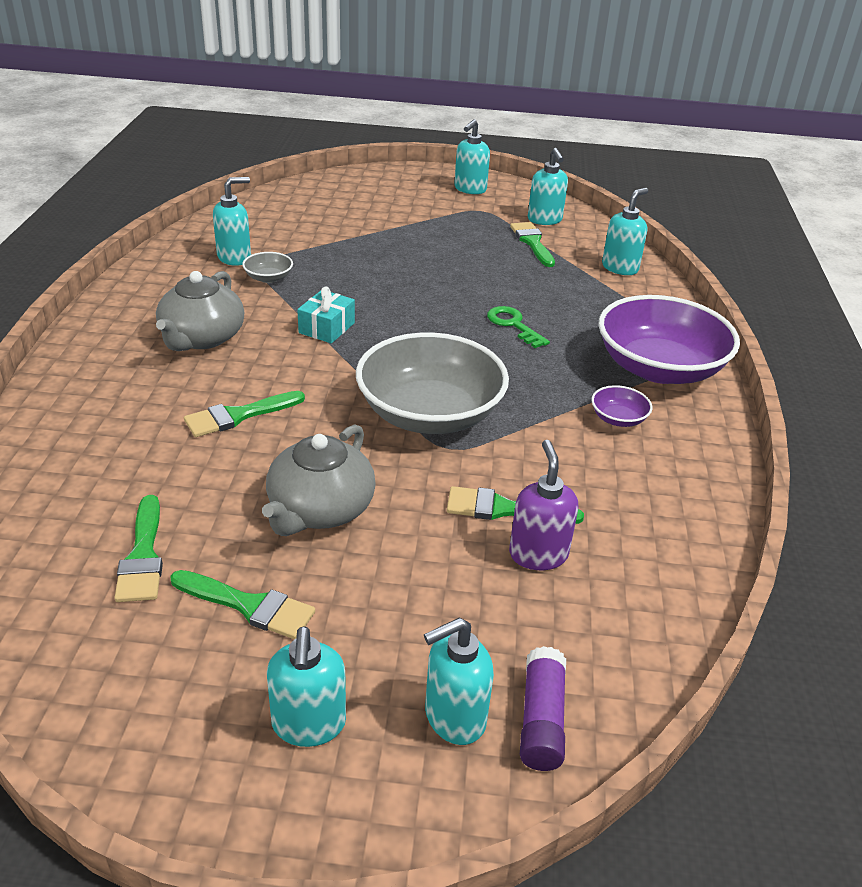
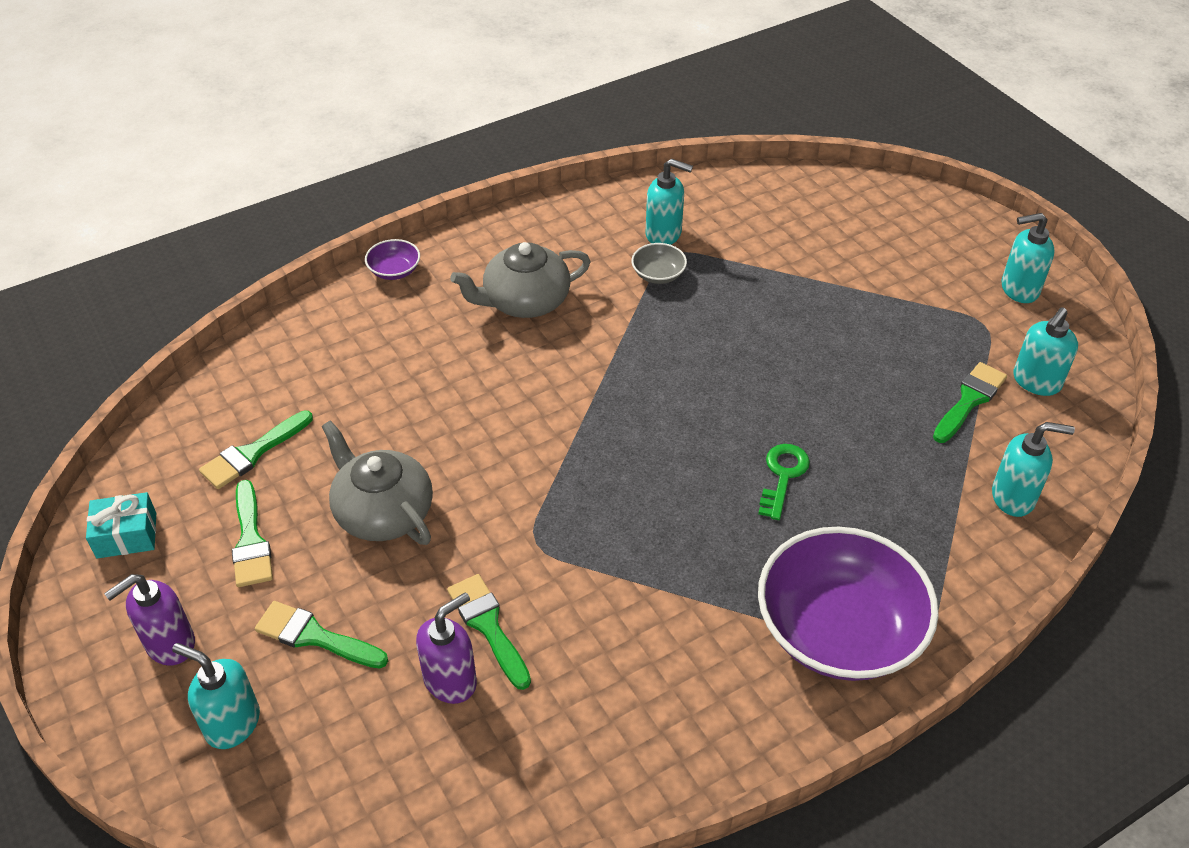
camera: 55 degrees right, 10 degrees up
(238, 416) = (447, 392): green brush -> green brush (314, 636)
(309, 724) = (169, 644): turquoise soap dispenser -> purple soap dispenser
(320, 509) = (382, 512): grey teapot -> grey teapot turned 60 degrees clockwise
(326, 328) = (624, 359): turquoise gift -> turquoise gift (126, 535)
(430, 414) = (571, 502): grey bowl -> none
(541, 719) = (268, 779): purple glue stick -> none
(618, 419) = (707, 640): purple bowl -> purple bowl (394, 271)

